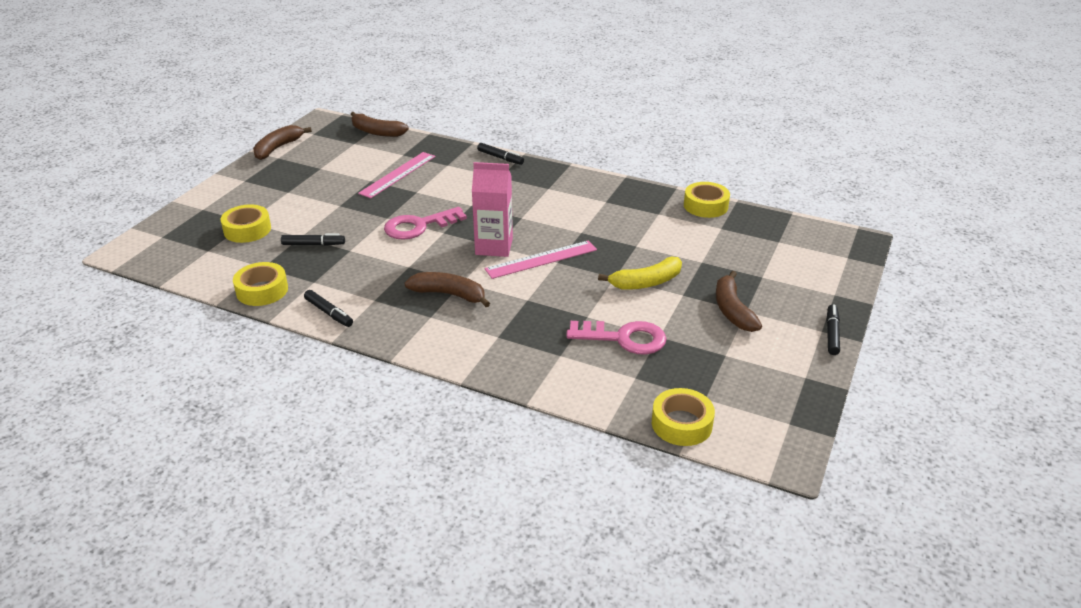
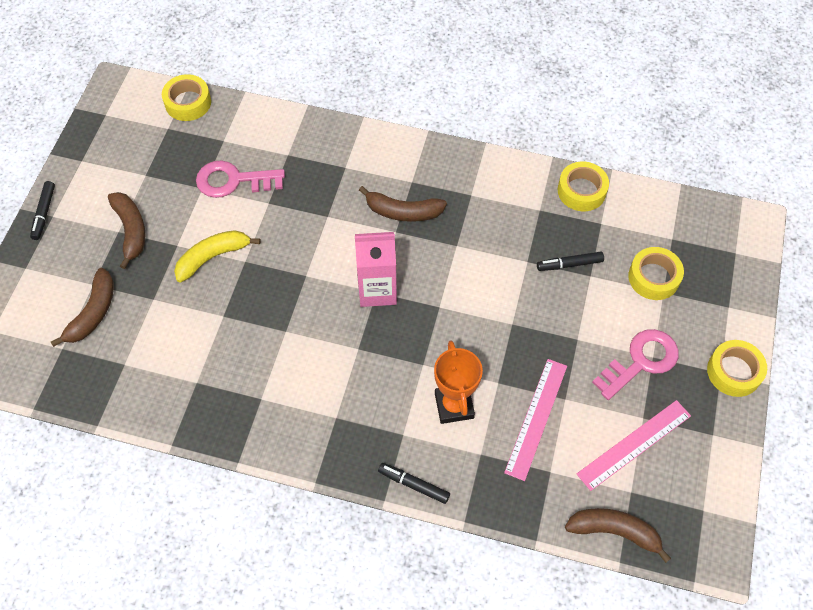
camera: 170 degrees right, 25 degrees up
(278, 148) = (728, 459): brown banana -> brown banana (93, 313)
(329, 313) = (505, 172): black marker -> none
(419, 226) = (470, 313): pink key -> pink key (641, 361)
(456, 185) = (454, 405): none -> orange trophy
(541, 259) = (323, 276): pink ruler -> pink ruler (634, 444)
(705, 206) = (137, 408): yellow tape -> yellow tape (734, 372)

